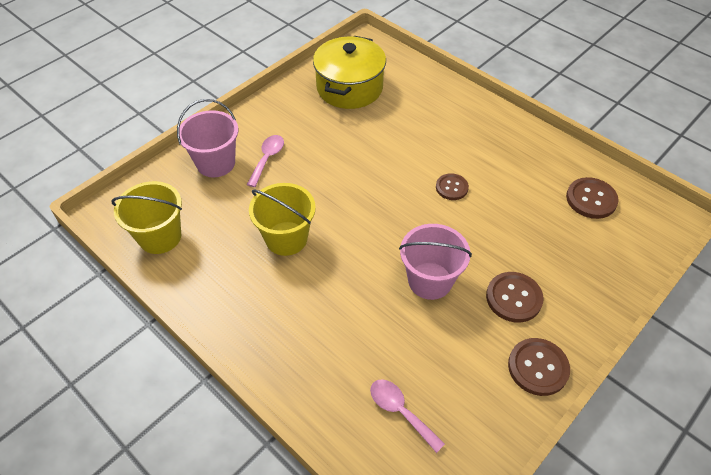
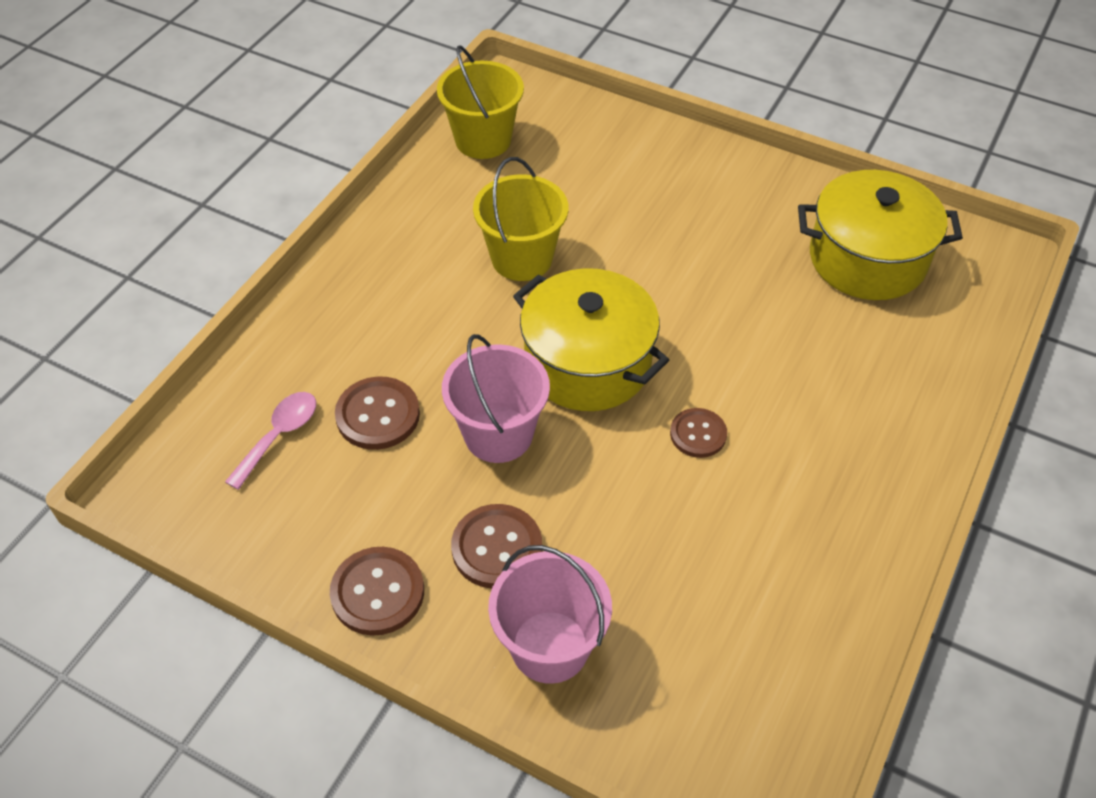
camera: 75 degrees right, 0 degrees up
(216, 163) = (629, 153): pink bucket -> pink bucket (550, 647)
(267, 159) = (661, 202): pink spoon -> none
(386, 224) = (587, 363): none -> yellow pot
(591, 199) = (759, 653): brown button -> brown button (378, 415)

